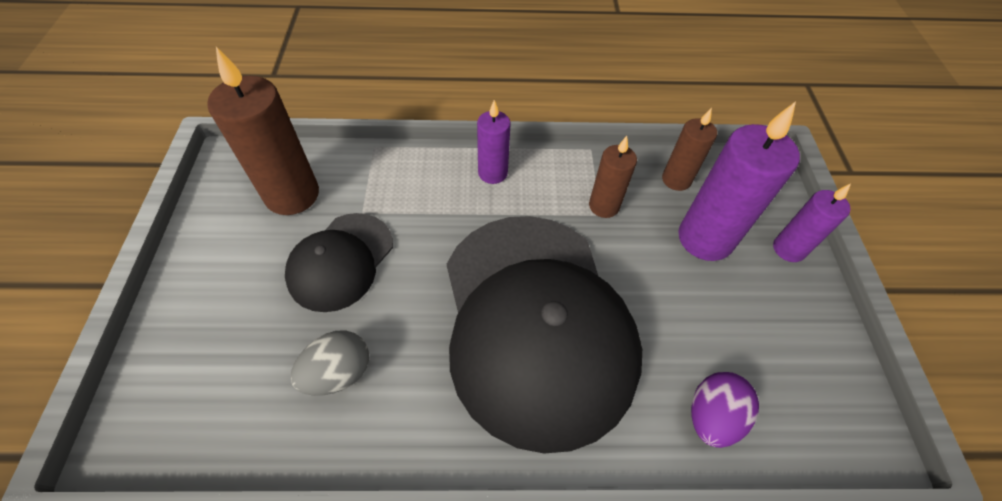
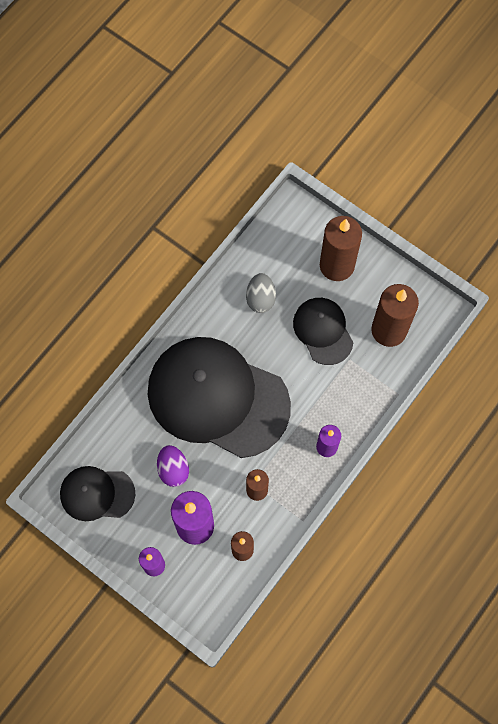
camera: 130 degrees right, 15 degrees up
(218, 306) = (337, 265): none -> brown candle
(711, 416) = (118, 437): purple egg -> purple egg (173, 469)
(803, 380) = (97, 494): none -> black cap

